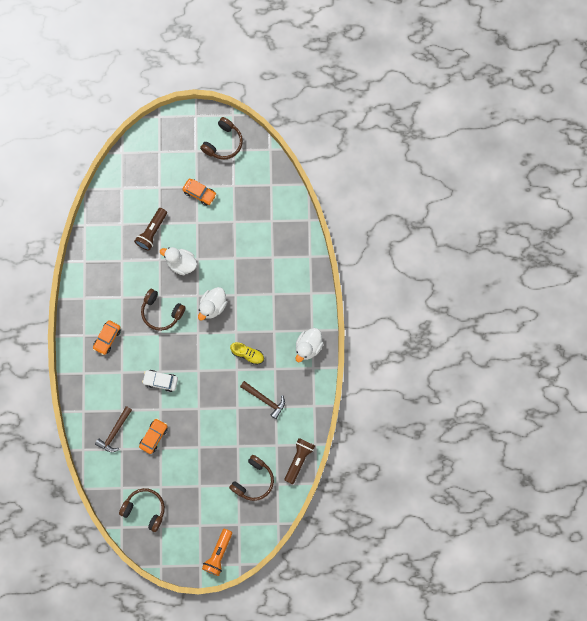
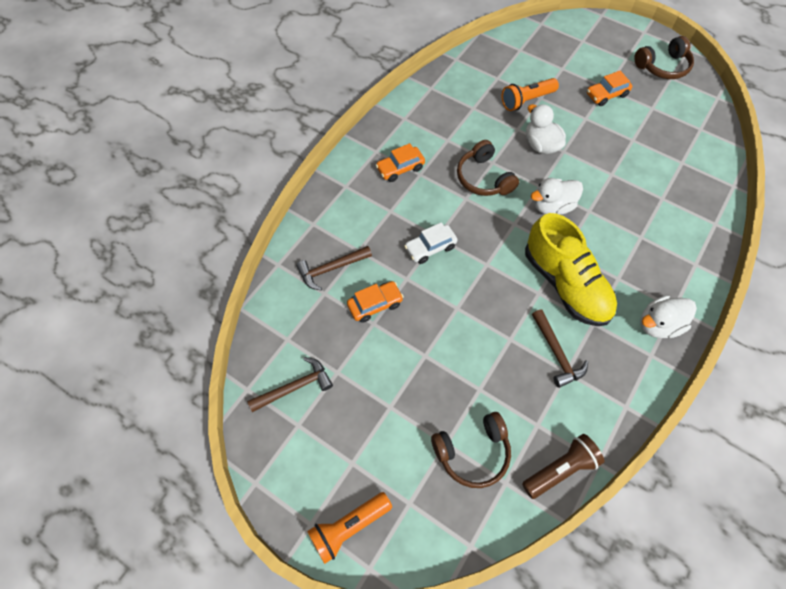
camera: 35 degrees right, 15 degrees down
(145, 509) = (295, 387): brown headphones -> brown hammer
(152, 232) = (526, 100): brown flashlight -> orange flashlight
(160, 381) = (430, 247): white car -> white car turned 75 degrees counterclockwise
(199, 193) = (606, 95): orange car -> orange car turned 90 degrees clockwise
(247, 354) = (565, 284): yellow shoe -> yellow shoe, size x2.09

